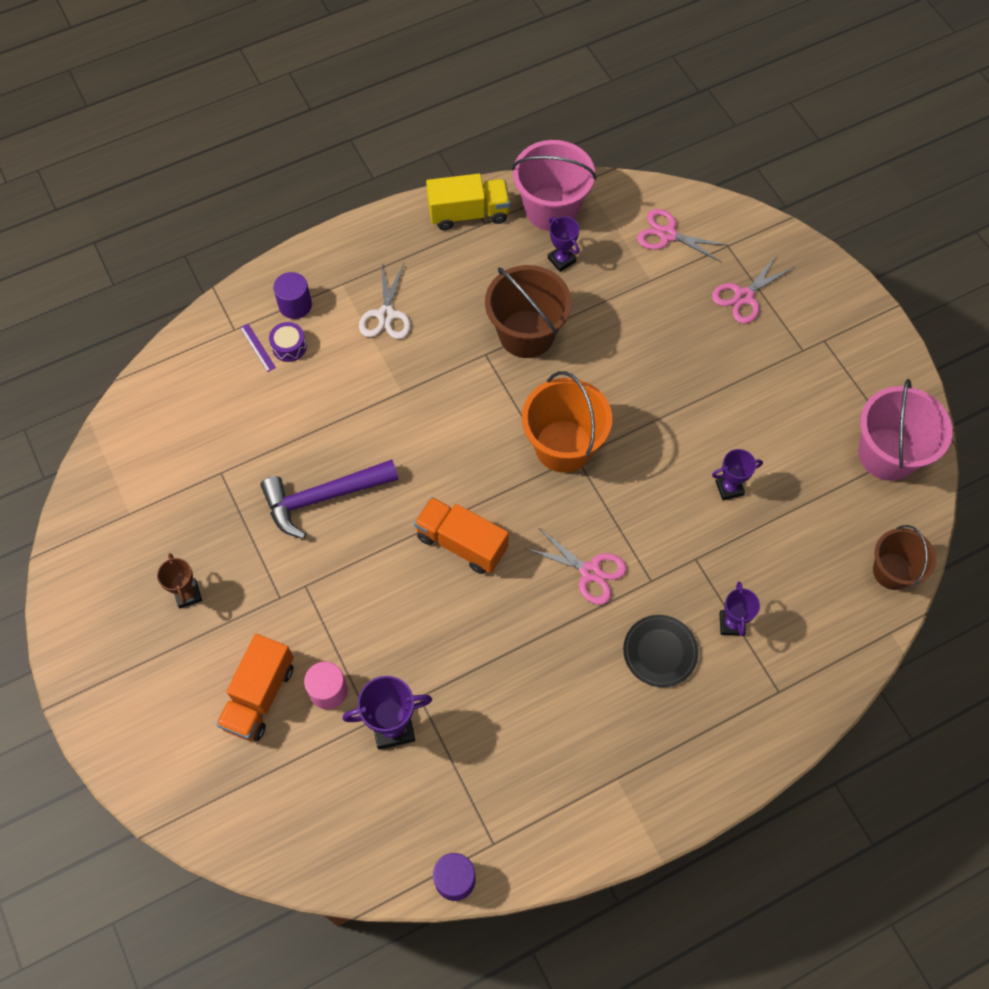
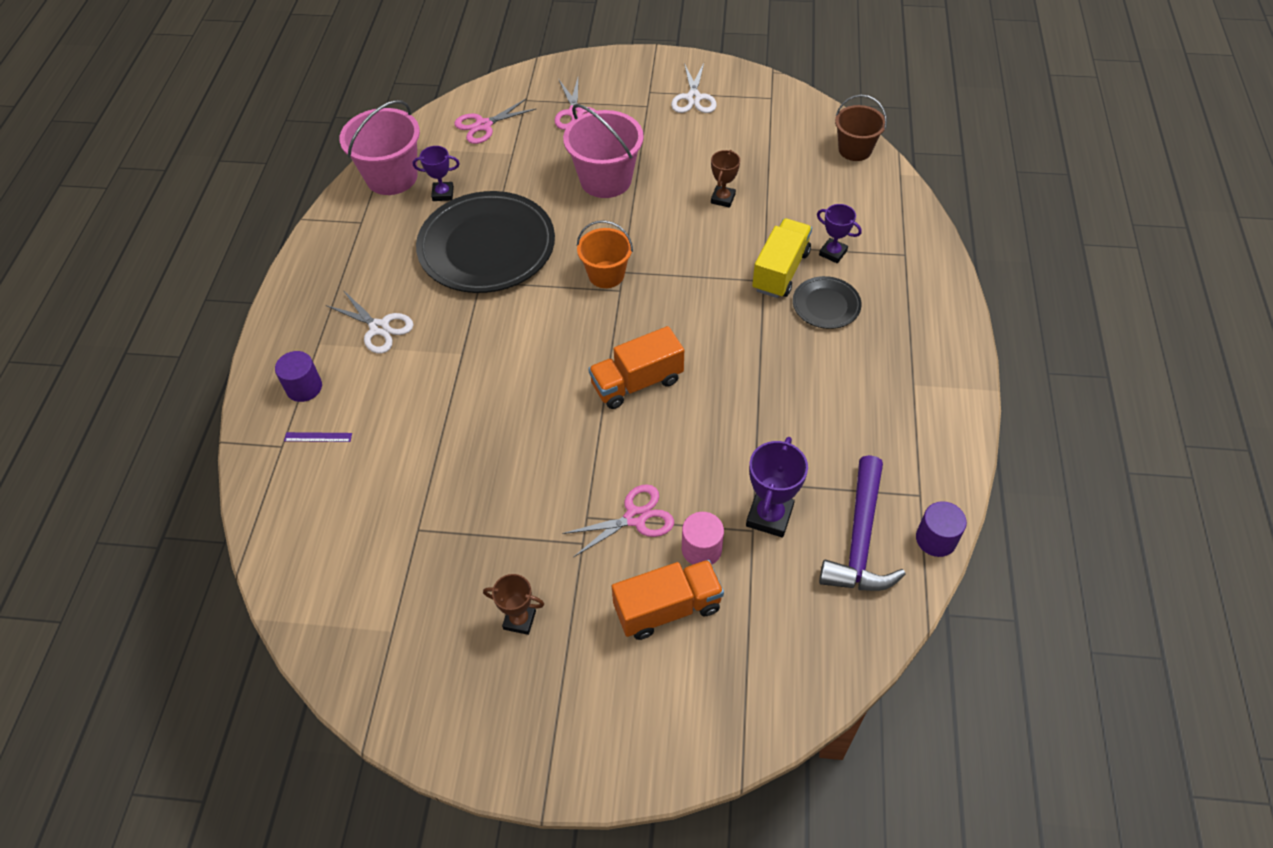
camera: 55 degrees left, 10 degrees down
(259, 696) = (667, 608): orange truck -> orange truck turned 75 degrees counterclockwise
(289, 346) = (341, 412): purple drum -> none
(323, 497) = (512, 460): purple hammer -> purple hammer (860, 539)
(468, 213) = (341, 228): yellow truck -> yellow truck (780, 271)
(526, 334) = (487, 247): brown bucket -> black plate
(563, 446) = (606, 274): orange bucket -> orange bucket, size x0.65
(590, 572) = (727, 313): pink scissors -> pink scissors (635, 517)
(729, 488) = (723, 199): purple trophy -> brown trophy
(848, 383) = (693, 98): none -> white scissors
(887, 454) = (764, 107): pink bucket -> pink bucket (606, 180)

